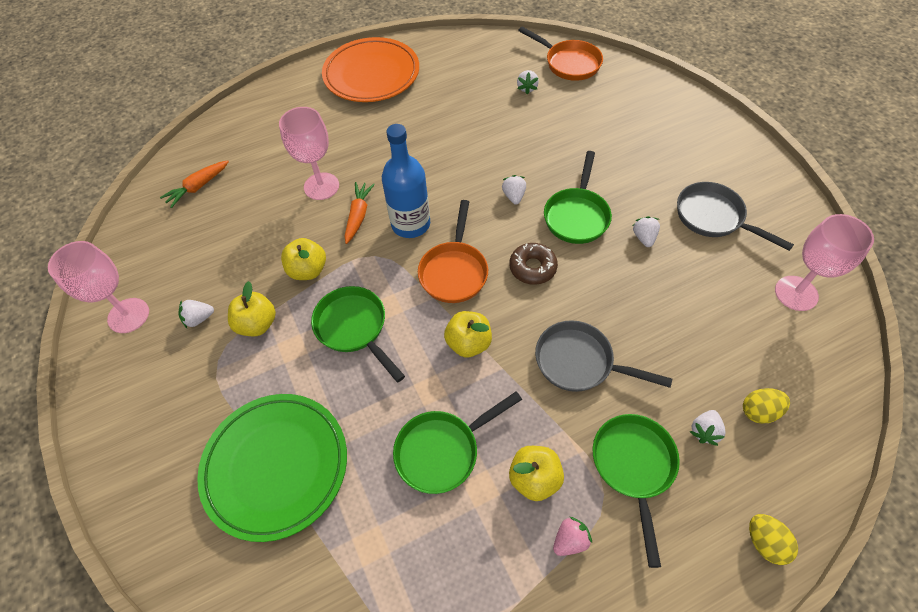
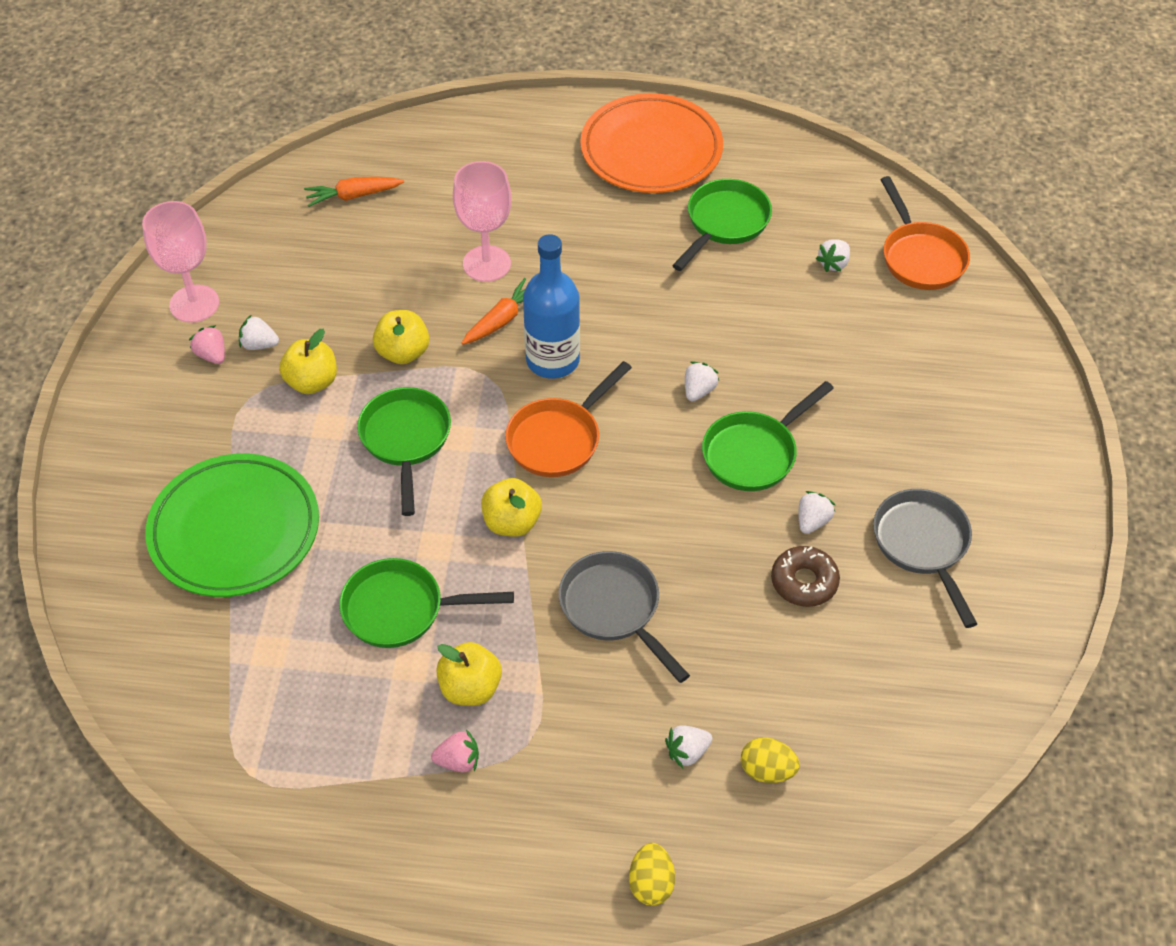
camera: 30 degrees right, 5 degrees down
(167, 345) = (212, 355): none -> pink strawberry
(532, 267) = (650, 483): brown donut -> brown donut (804, 582)
(633, 467) = (580, 738): green pan -> green pan (724, 223)
(796, 293) = (939, 683): pink goblet -> none

